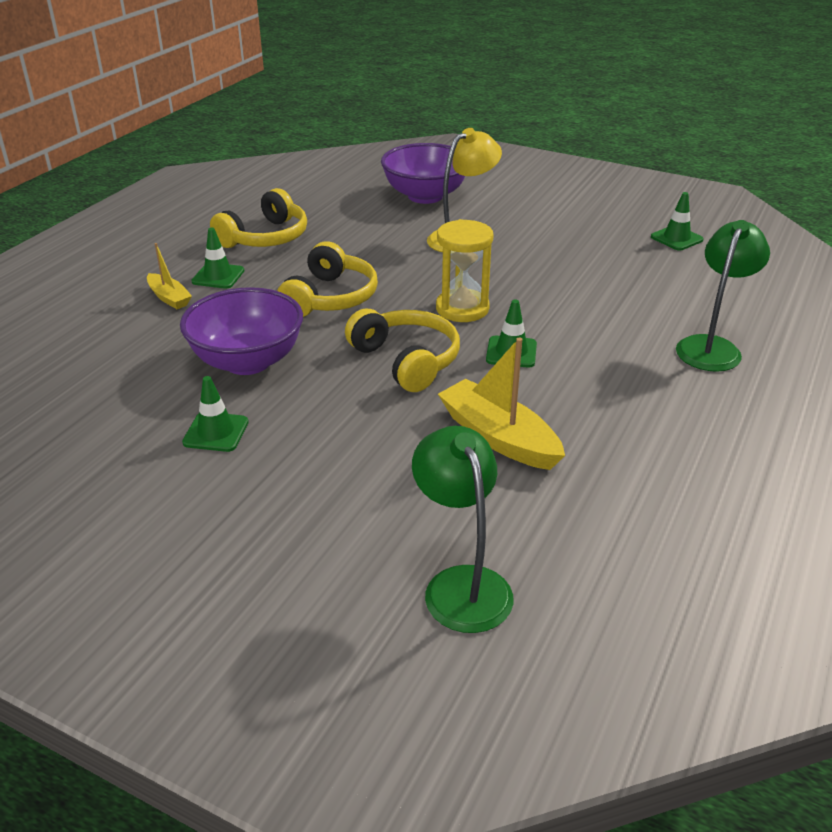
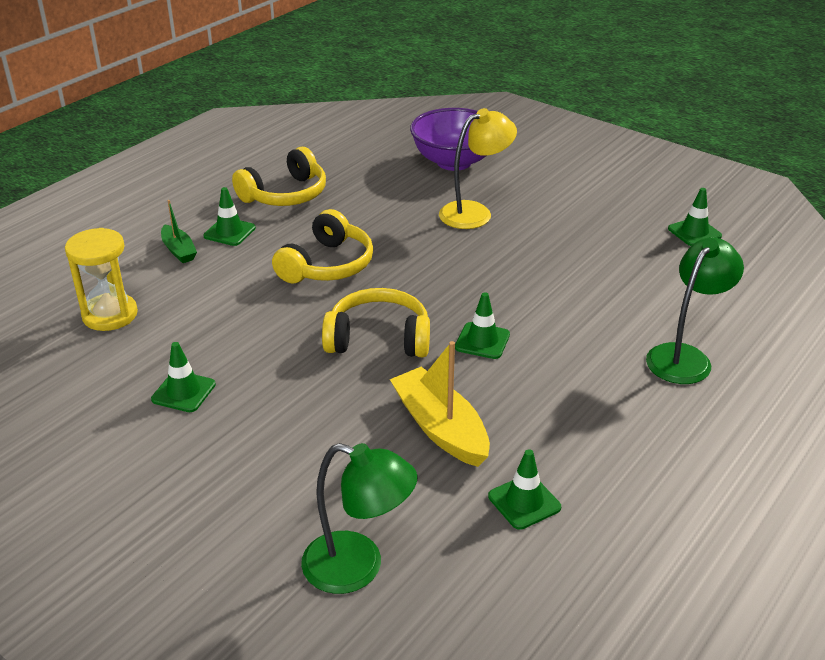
camera: 10 degrees right, 0 degrees up
(169, 298) = (179, 250): yellow boat -> green boat
(247, 361) = (232, 324): purple bowl -> none
(406, 360) = (378, 339): yellow headphones -> yellow headphones turned 60 degrees counterclockwise
(461, 584) = (358, 567): green lamp -> green lamp turned 120 degrees clockwise
(462, 309) = (450, 289): yellow hourglass -> yellow hourglass (110, 315)
(609, 498) = (524, 502): none -> green traffic cone

